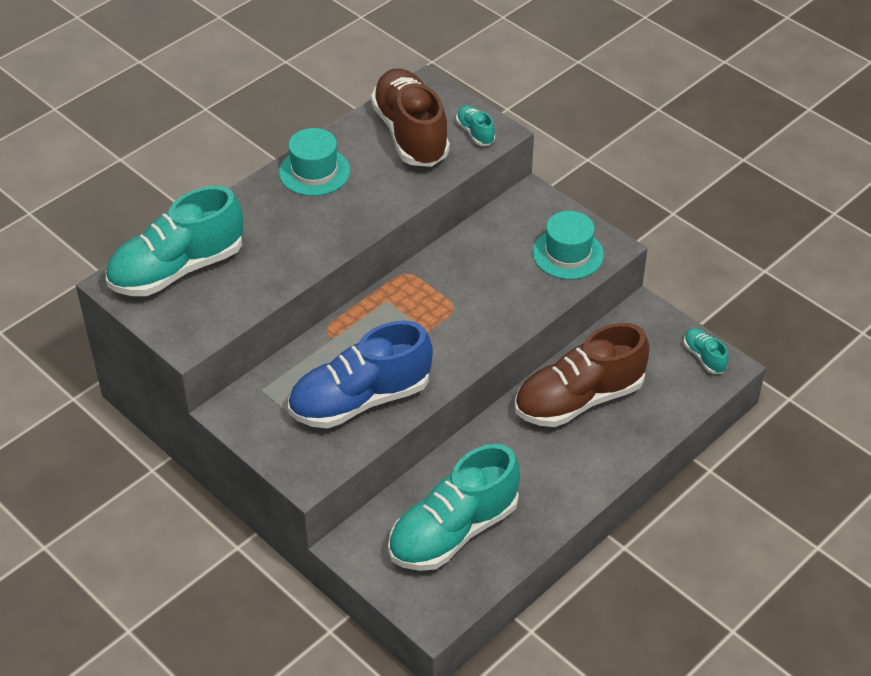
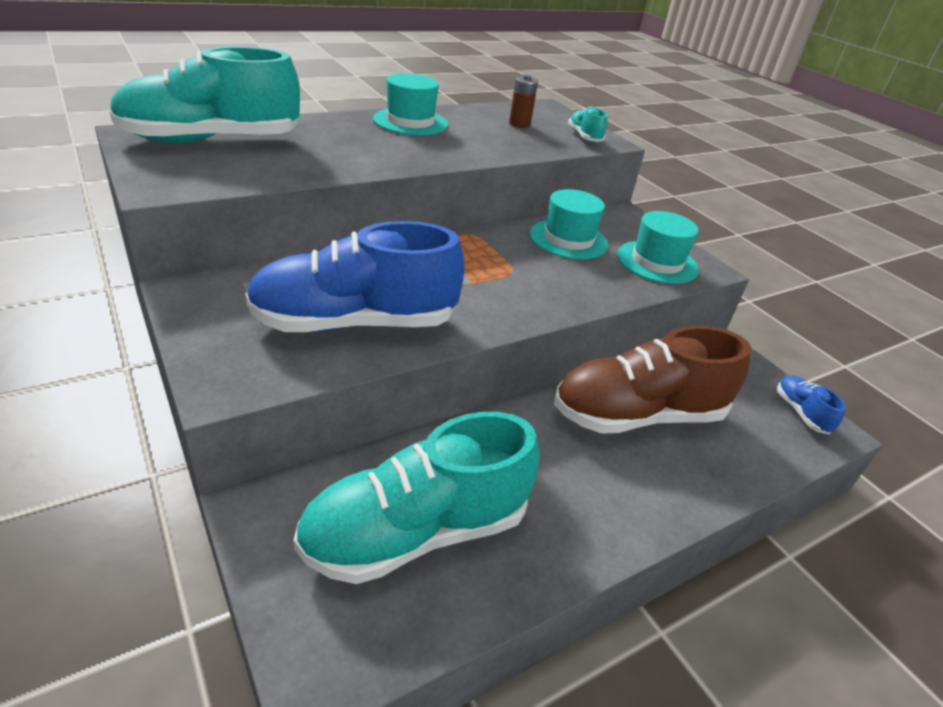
camera: 10 degrees right, 10 degrees down
(410, 134) = (519, 124): brown shoe -> brown battery
(488, 250) = (568, 239): none -> turquoise hat
(704, 357) = (801, 412): turquoise shoe -> blue shoe

